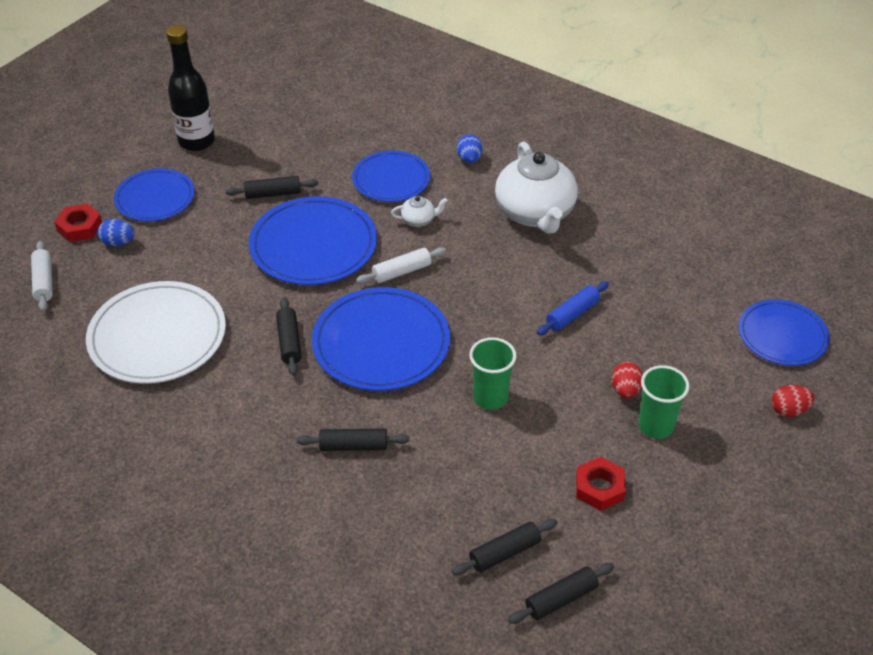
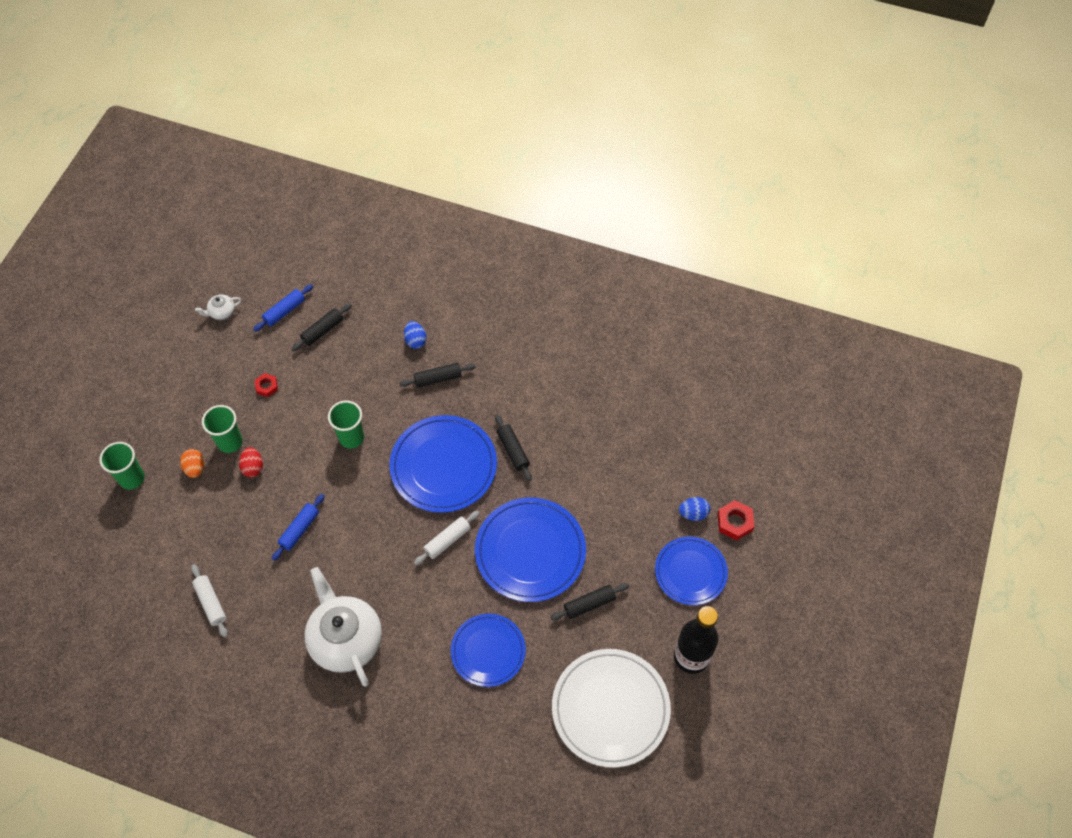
camera: 165 degrees right, 15 degrees up
(44, 282) = (728, 460): white rolling pin -> white rolling pin (211, 603)
(157, 336) = (613, 432): white plate -> white plate (610, 708)
(419, 220) = (448, 604): white teapot -> white teapot (222, 312)
(469, 159) = (421, 700): blue egg -> blue egg (415, 341)
(561, 599) = (284, 311): black rolling pin -> blue rolling pin
(599, 488) = (267, 386): red nut -> red nut, size x0.66
(703, 405) = (195, 468): none -> orange egg
(782, 335) = (129, 549): blue plate -> none
(789, 410) = (132, 478): red egg -> green cup

